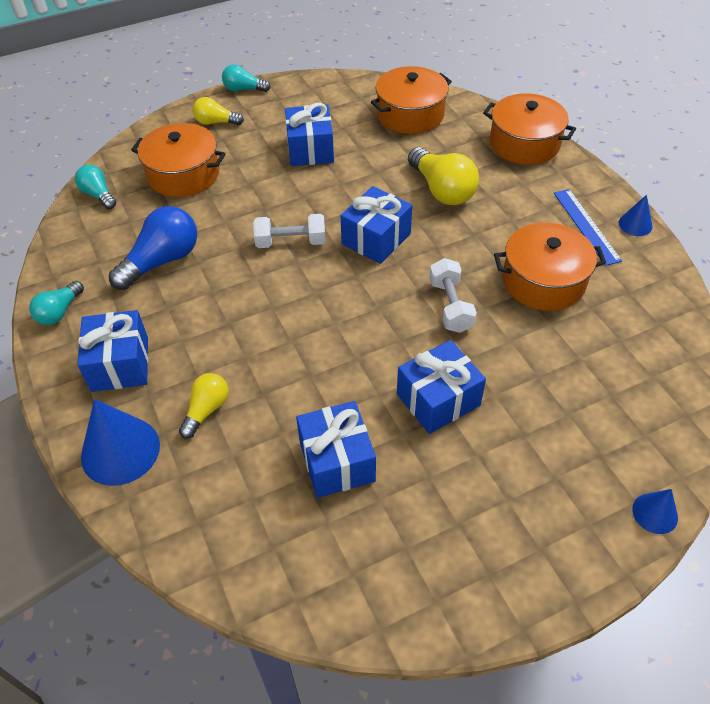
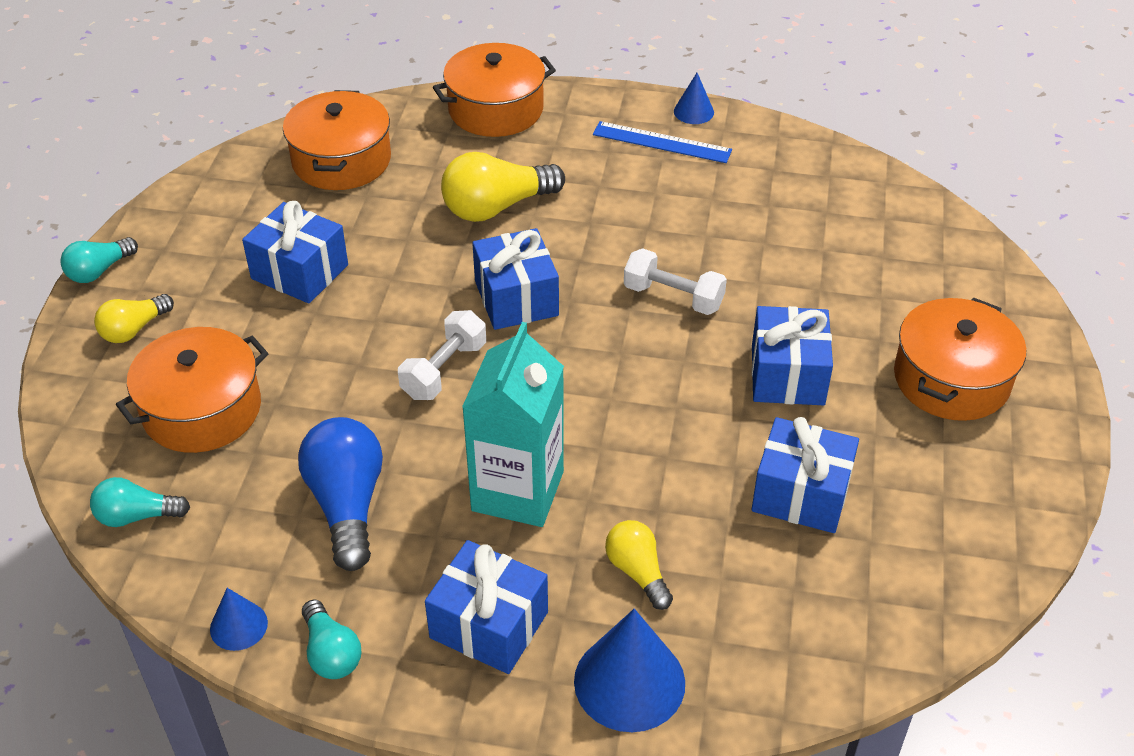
camera: 55 degrees left, 5 degrees down
(226, 322) = (517, 491): none -> turquoise carton
(442, 190) = (497, 207): yellow light bulb -> yellow light bulb turned 150 degrees clockwise
(543, 281) = (705, 214): orange pot -> orange pot (951, 379)
(655, 513) = (1026, 309): blue cone -> blue cone (238, 626)

